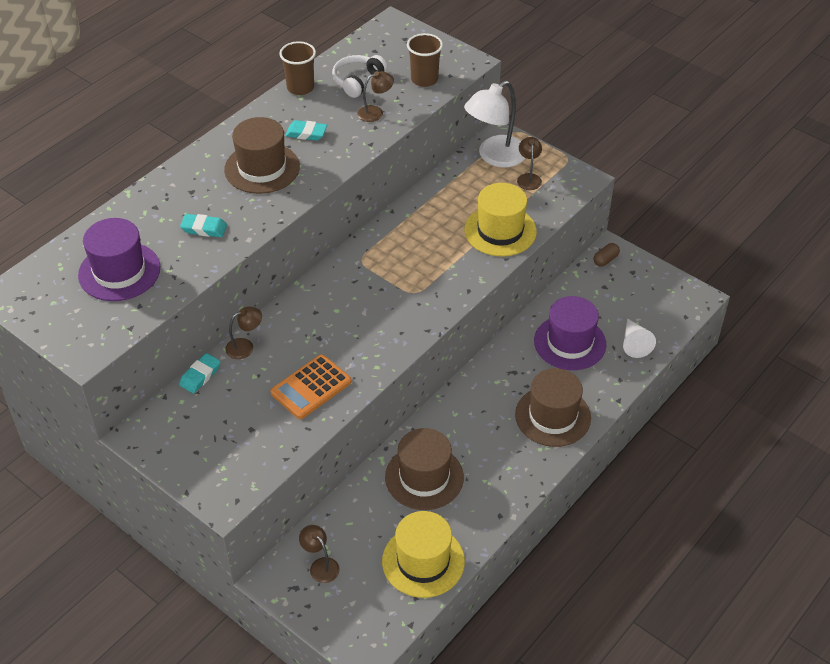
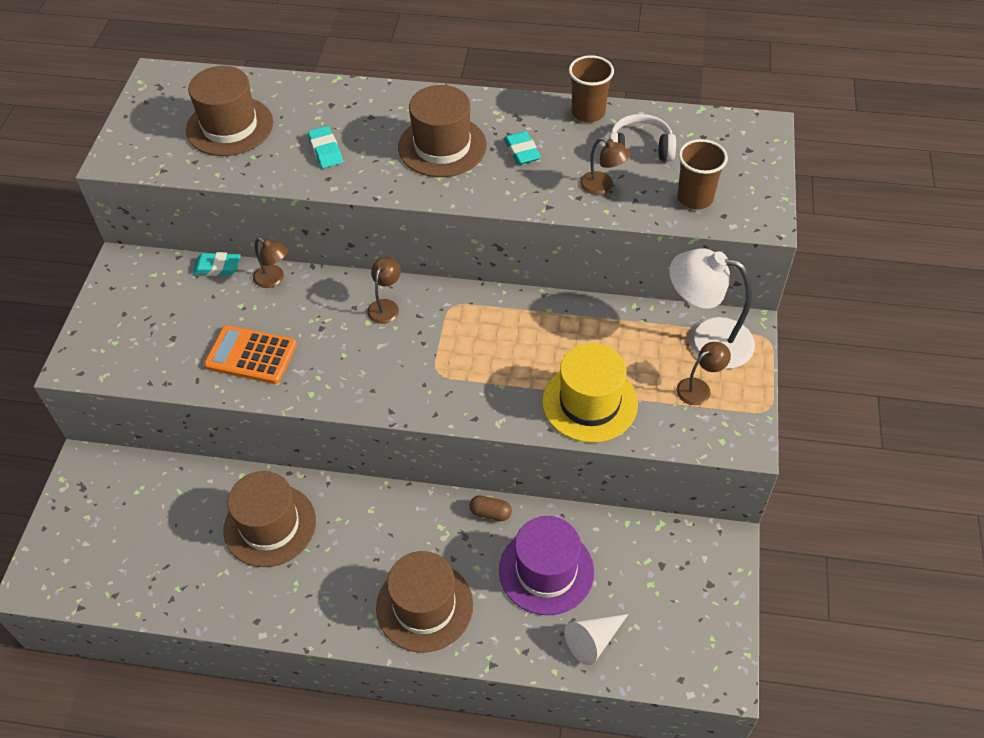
camera: 60 degrees right, 5 degrees up
(119, 271) = (230, 126): purple hat -> brown hat
(320, 565) = (117, 494): brown lamp -> brown lamp (386, 306)
(423, 561) = (162, 579): yellow hat -> none
(605, 260) = (706, 545): brown capsule -> brown capsule (490, 513)

